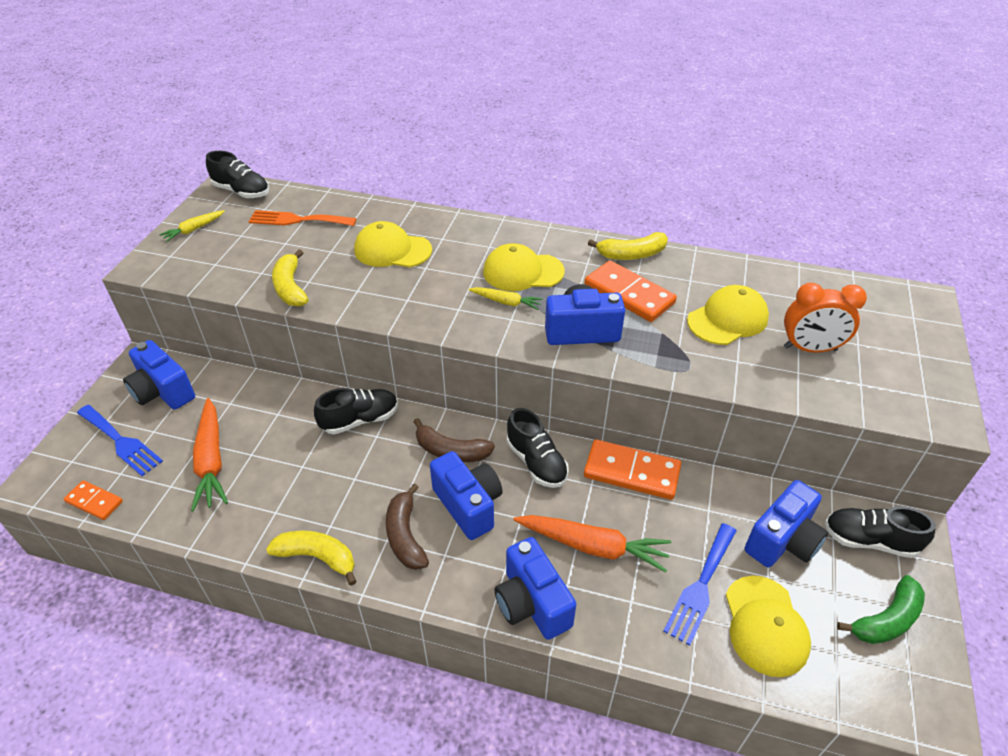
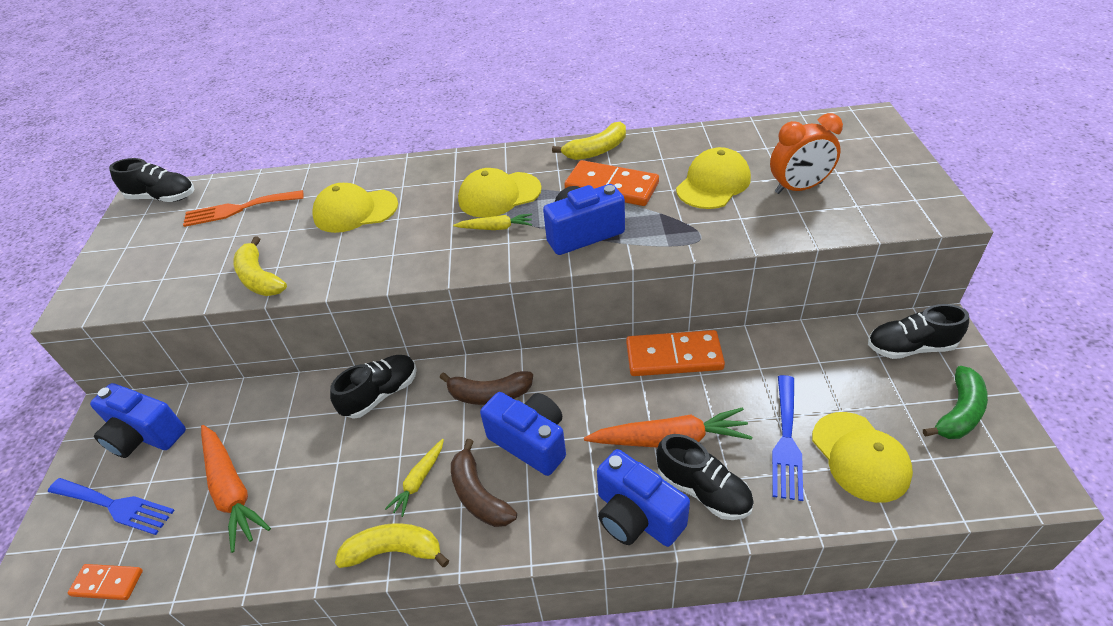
camera: 15 degrees left, 0 degrees up
(194, 229) = (122, 250): yellow carrot -> yellow carrot (419, 480)
(536, 462) = (579, 377): black shoe -> black shoe (703, 490)
(782, 541) = (838, 373): blue camera -> none

